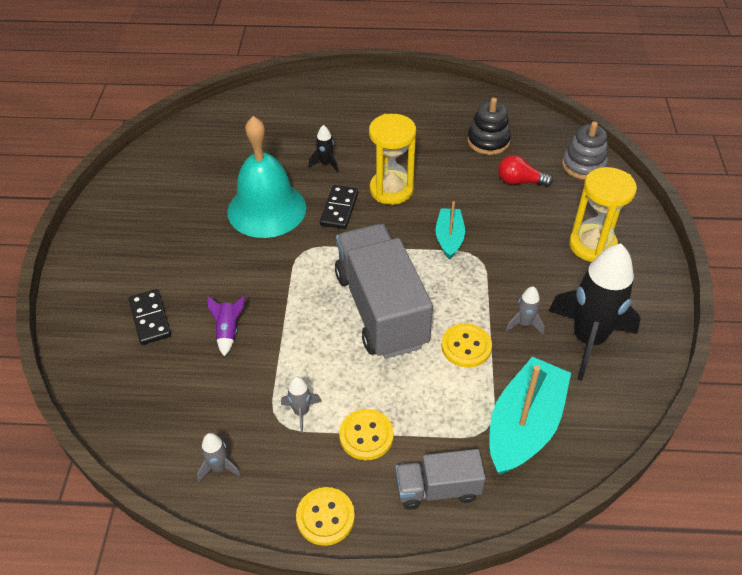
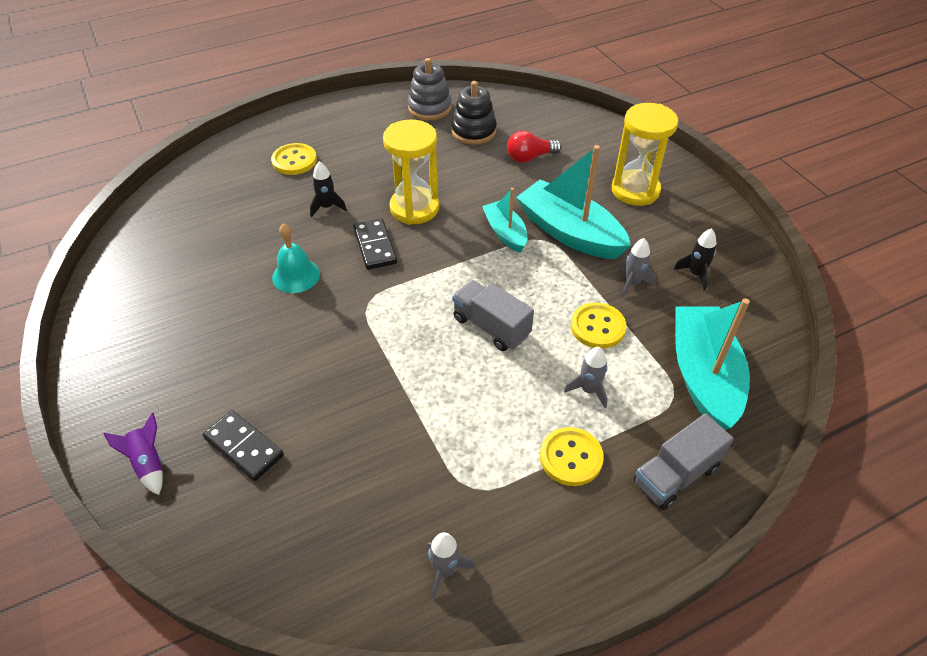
camera: 30 degrees left, 0 degrees up
(228, 331) = (346, 420): purple rocket -> purple rocket (148, 463)
(267, 209) = (296, 275): turquoise bell -> turquoise bell, size x0.50
(301, 412) = (488, 467): grey rocket -> grey rocket (589, 390)
(325, 517) = (593, 561): yellow button -> yellow button (294, 161)
(381, 309) = (491, 327): grey truck -> grey truck, size x0.52
(504, 259) = (570, 232): none -> turquoise boat
(583, 165) = (574, 124): grey stacking toy -> grey stacking toy (429, 108)
(588, 339) = (695, 274): black rocket -> black rocket, size x0.42

